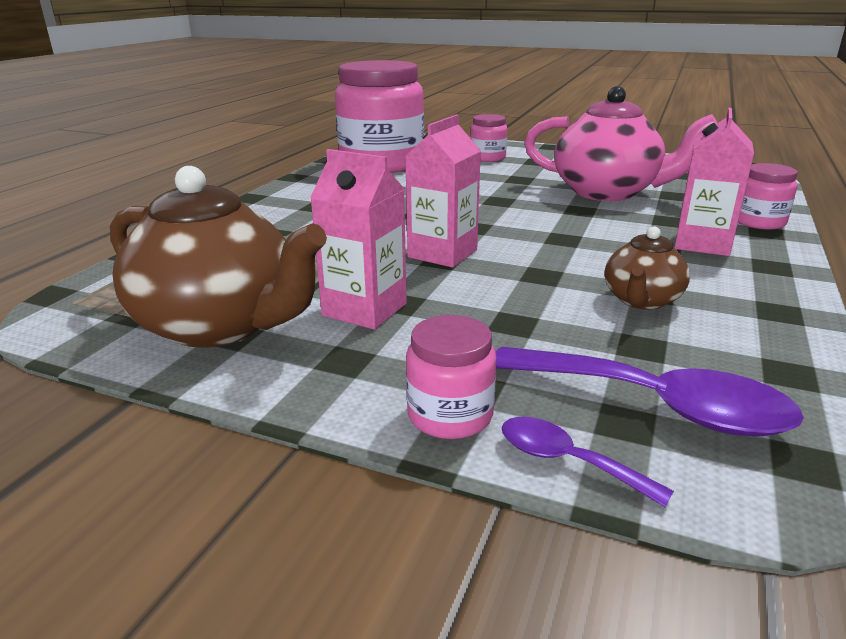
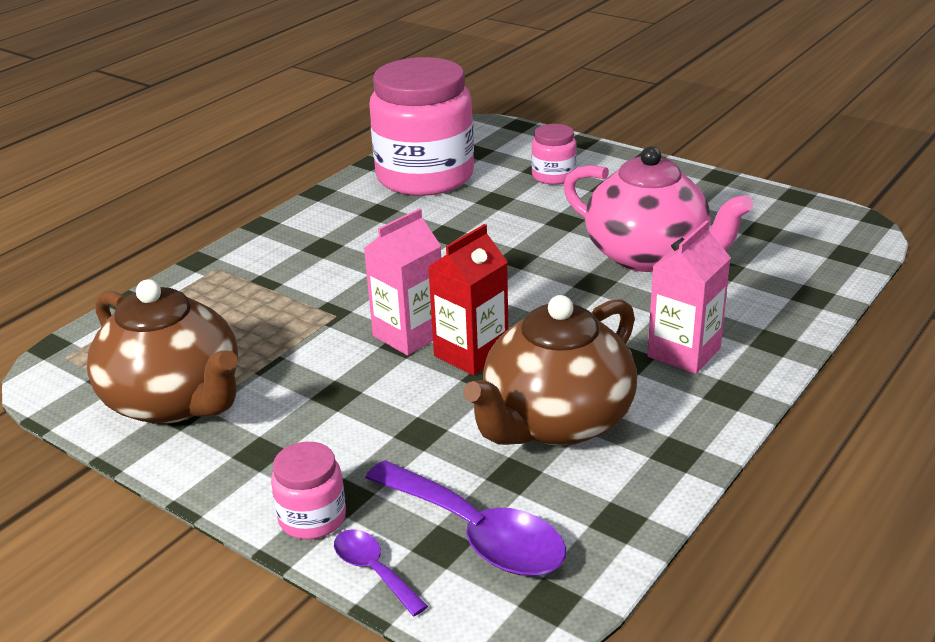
camera: 15 degrees right, 5 degrees up
(364, 309) = (300, 399): pink carton -> none
(513, 261) = (471, 354): none -> red carton
(641, 300) = (556, 421): brown teapot -> brown teapot, size x1.95
(759, 222) = (779, 326): pink jar -> none

